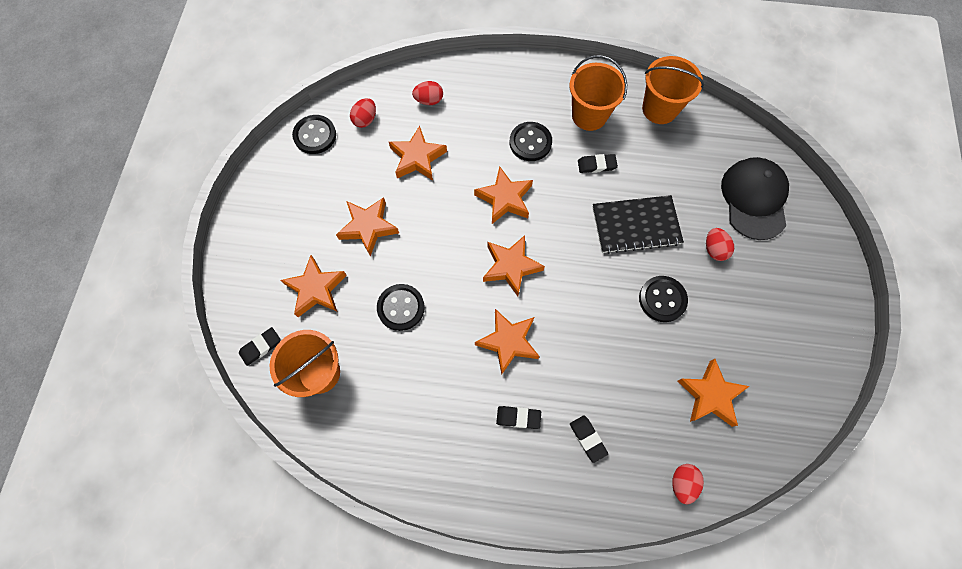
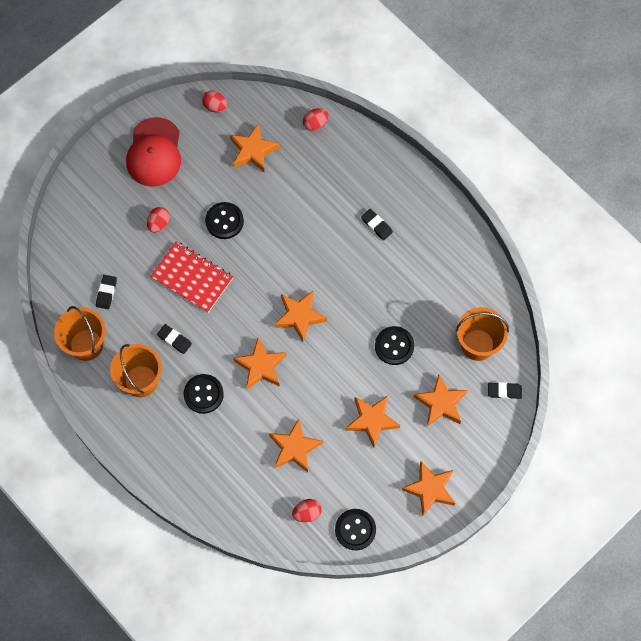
camera: 140 degrees left, 0 degrees up
(429, 100) = (245, 491): red egg -> red egg (215, 106)
(508, 342) = (344, 271): orange star -> orange star (430, 489)
(587, 439) = (346, 184): black eraser -> black eraser (106, 293)
(636, 225) = (192, 278): black notebook -> red notebook
(754, 199) = (96, 233): black cap -> none
(793, 312) = (154, 152): none -> red cap

